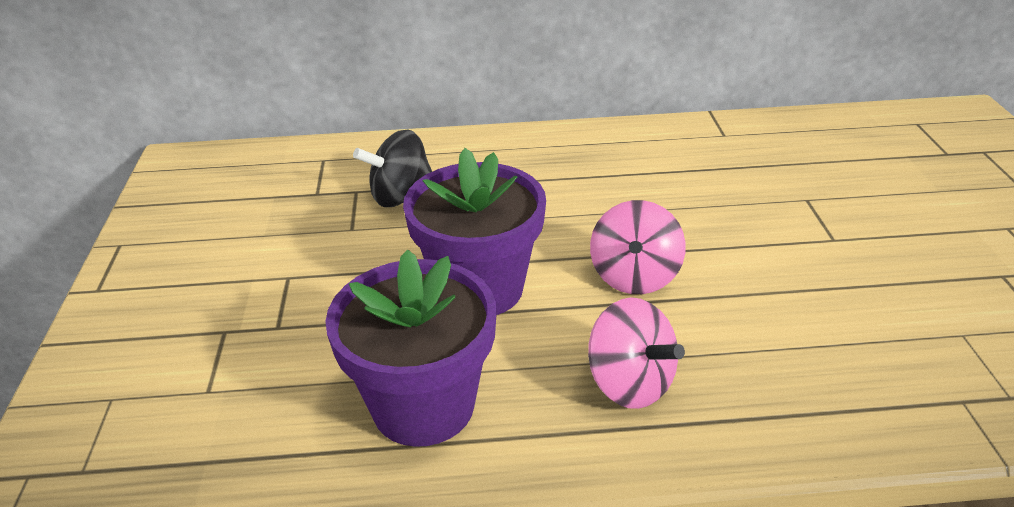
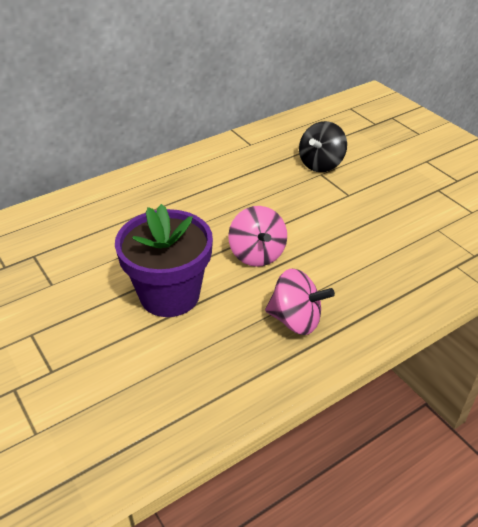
camera: 30 degrees left, 5 degrees up
(400, 196) = (70, 249): black spinning top -> black spinning top (321, 164)
(423, 405) = (188, 382): purple flower pot -> none

